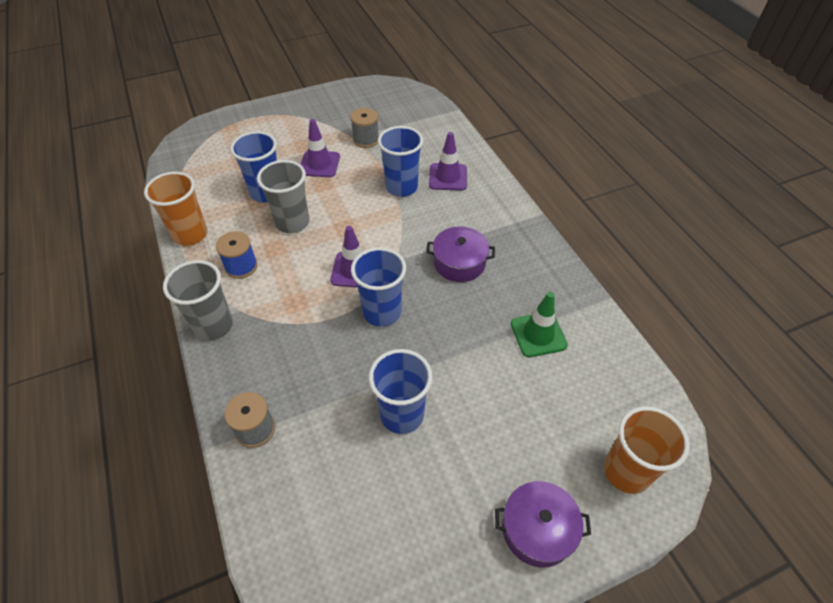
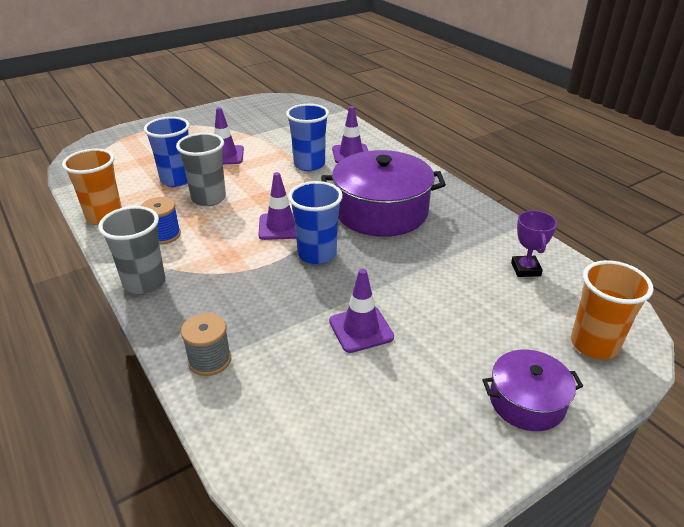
camera: 10 degrees left, 15 degrees down
(366, 140) = (265, 135): grey spool -> none
(402, 415) = (361, 329): blue cup -> purple traffic cone
(459, 263) = (381, 211): purple pot -> purple pot, size x1.83
(538, 334) = (473, 254): green traffic cone -> none
(586, 362) = (525, 269): none -> purple trophy

